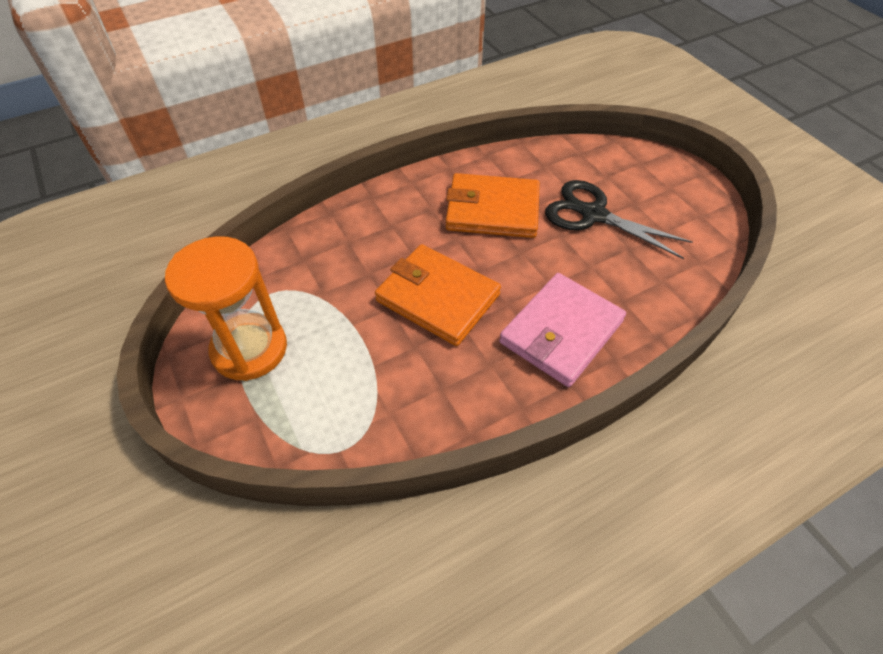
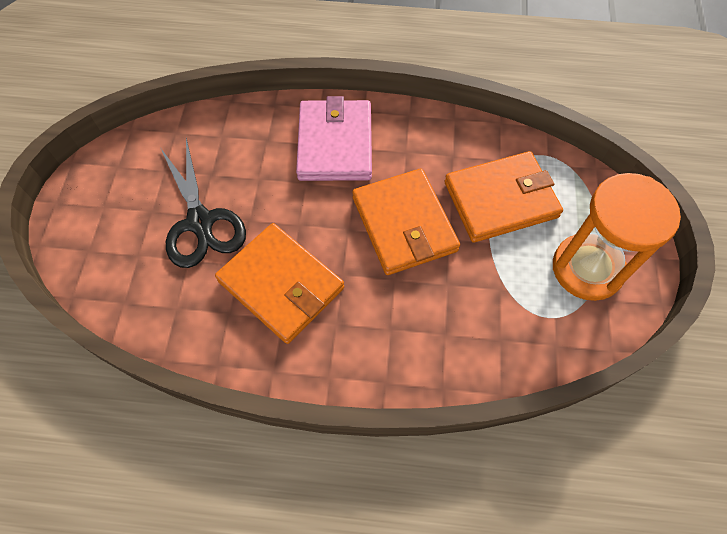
camera: 145 degrees left, 10 degrees up
(364, 368) = (500, 200): none -> orange wallet
(561, 332) = (335, 144): pink wallet -> pink wallet turned 75 degrees counterclockwise

